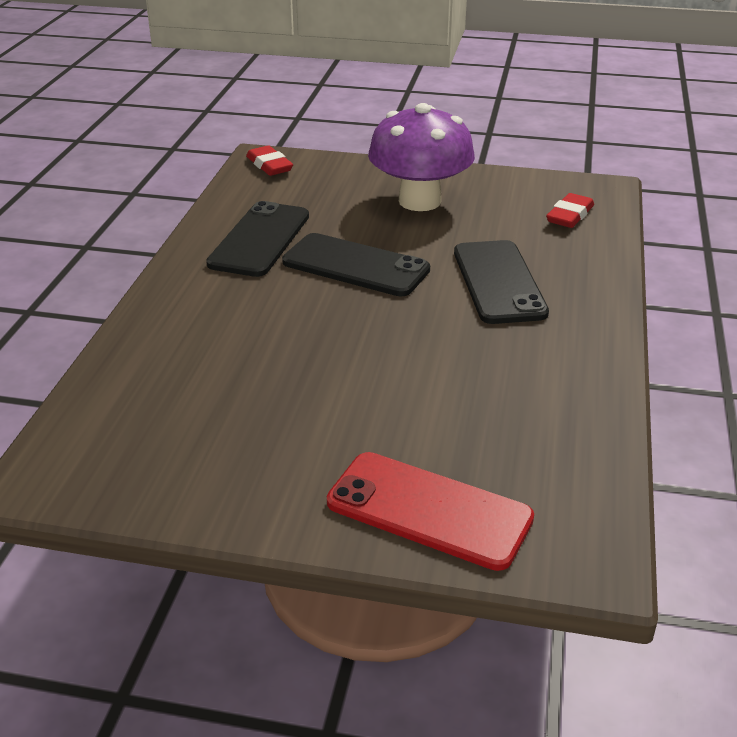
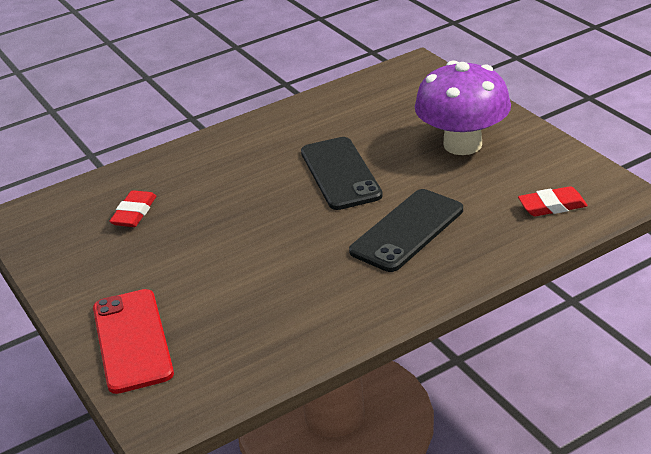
camera: 50 degrees right, 0 degrees up
(259, 240) = (316, 128): black phone -> none
(269, 165) = (410, 73): red eraser -> red eraser (134, 213)

